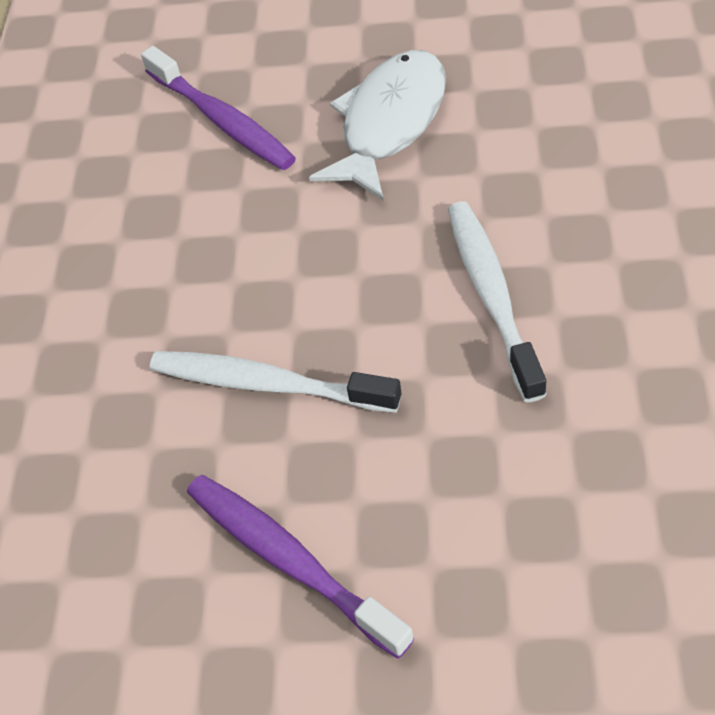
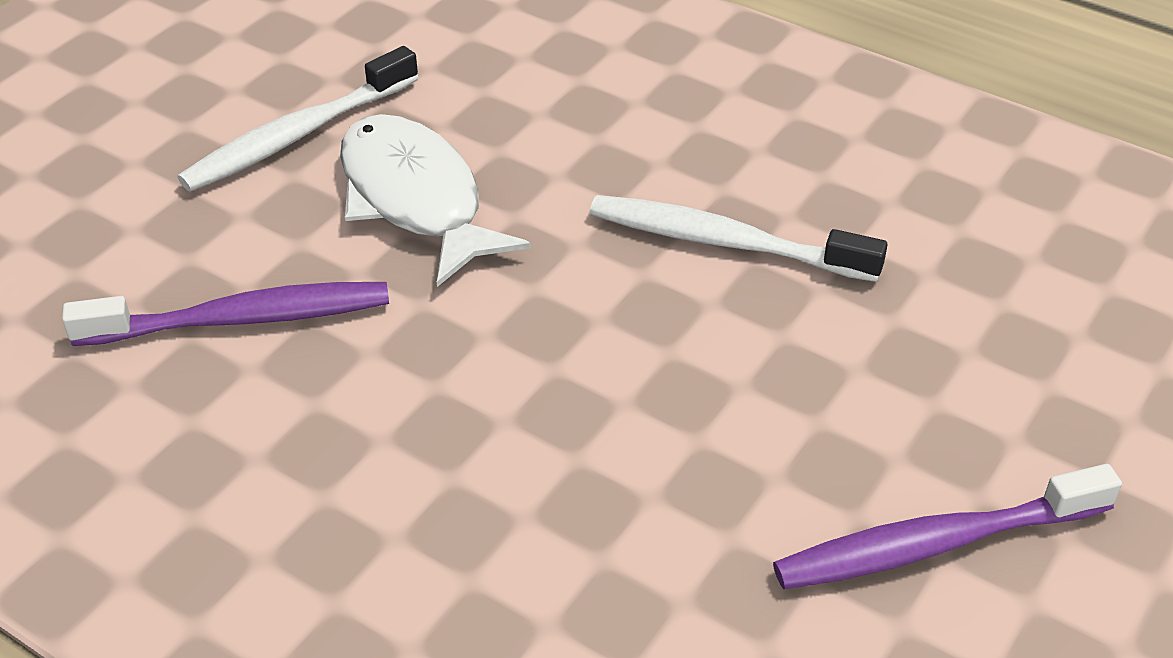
camera: 65 degrees left, 10 degrees down
(267, 384) = (683, 457): white toothbrush -> white toothbrush (297, 135)

